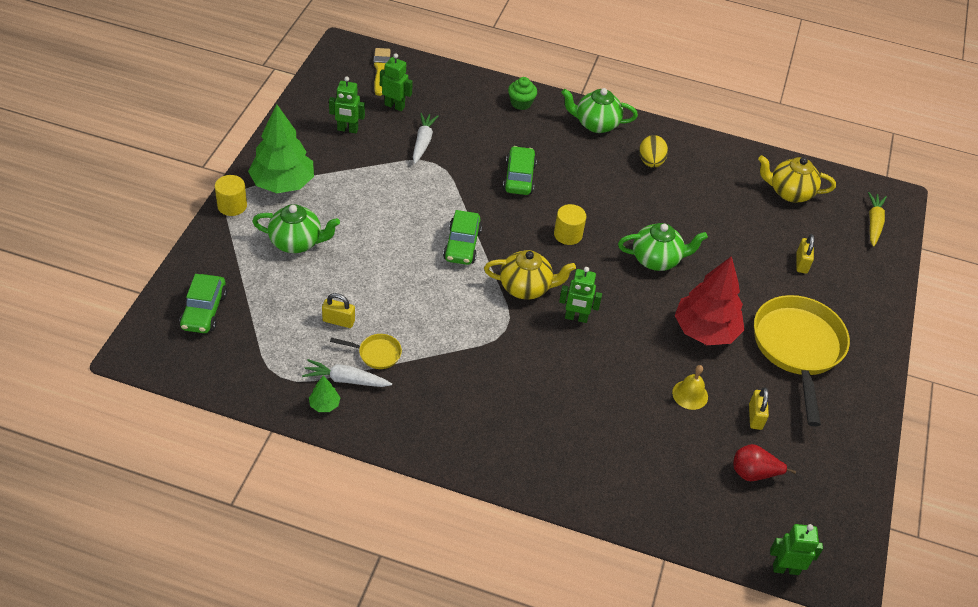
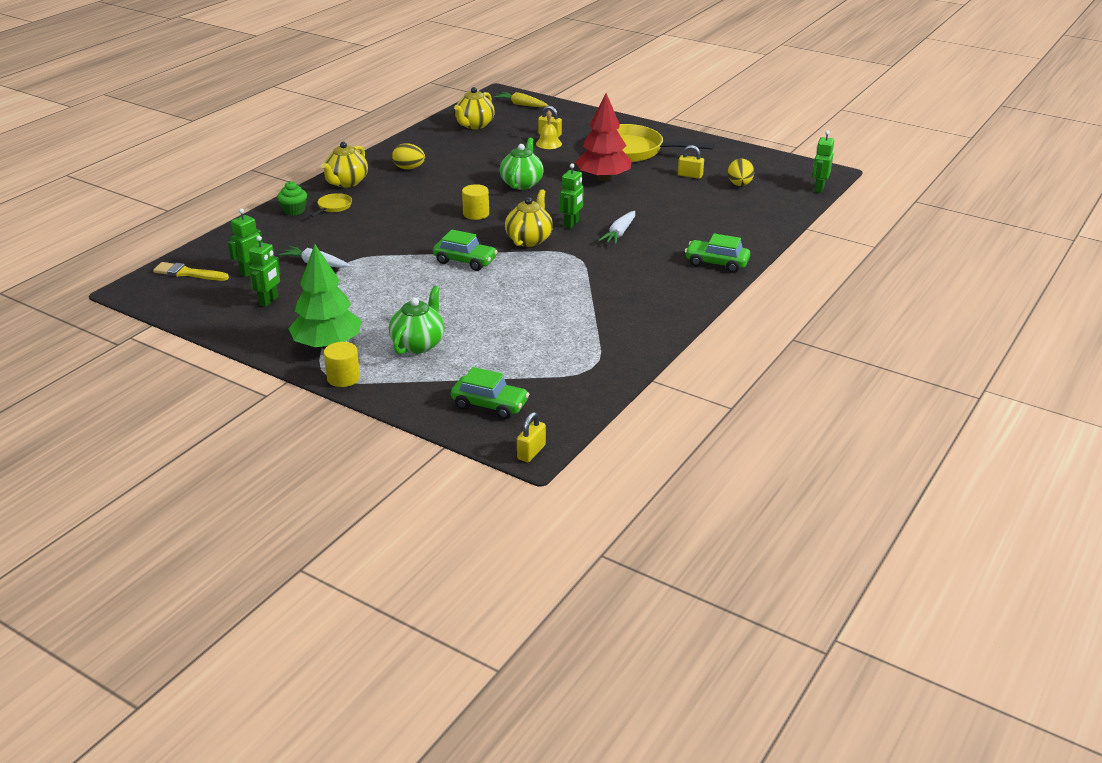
camera: 70 degrees left, 15 degrees down
(324, 405) = (631, 347): green tree -> none
(338, 321) = (533, 331): yellow padlock -> yellow padlock (531, 452)
(346, 380) = (605, 334): white carrot -> white carrot (619, 233)
(376, 354) = (579, 316): yellow pan -> yellow pan (333, 207)
(519, 178) = (394, 225): green car -> green car (716, 263)
(596, 124) = (346, 182): green teapot -> yellow teapot
(690, 394) = (663, 194): yellow bell -> yellow bell (549, 143)
(753, 473) = (739, 185): red pear -> yellow egg

